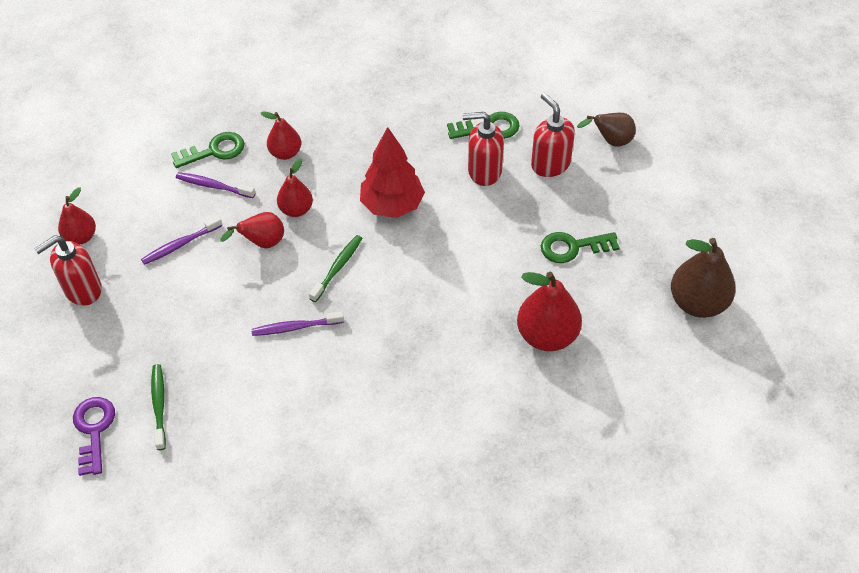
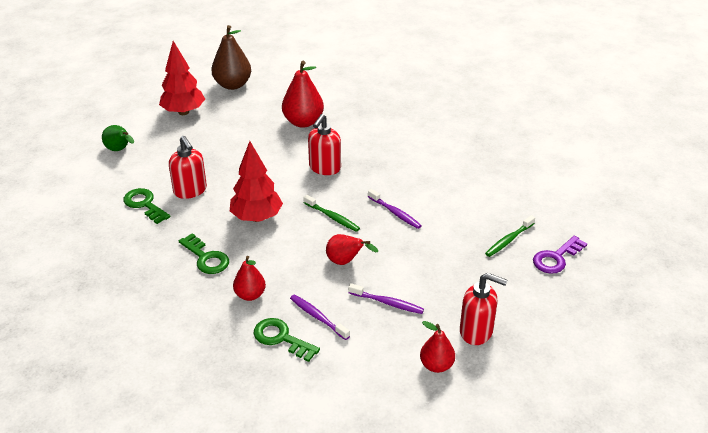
camera: 125 degrees left, 15 degrees down
(213, 186) = (318, 317): purple toothbrush -> purple toothbrush turned 150 degrees clockwise
(296, 209) = (301, 260): red pear -> none
(337, 268) = (332, 217): green toothbrush -> green toothbrush turned 135 degrees counterclockwise
(550, 164) = (161, 166): red soap dispenser -> red soap dispenser (324, 168)
(573, 247) = (228, 135): green key -> green key (206, 258)
(611, 141) = (120, 150): brown pear -> green pear
(658, 225) = (183, 112): none -> red tree

